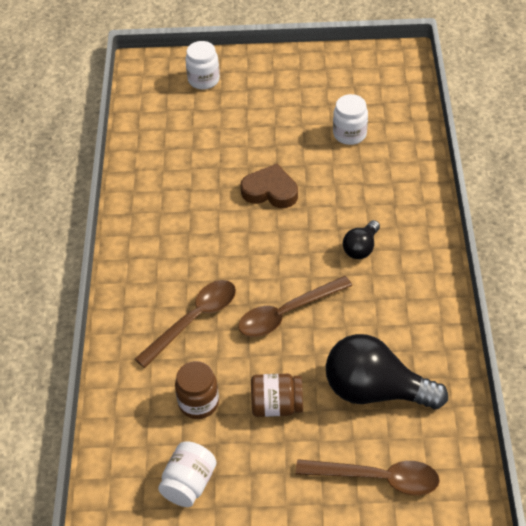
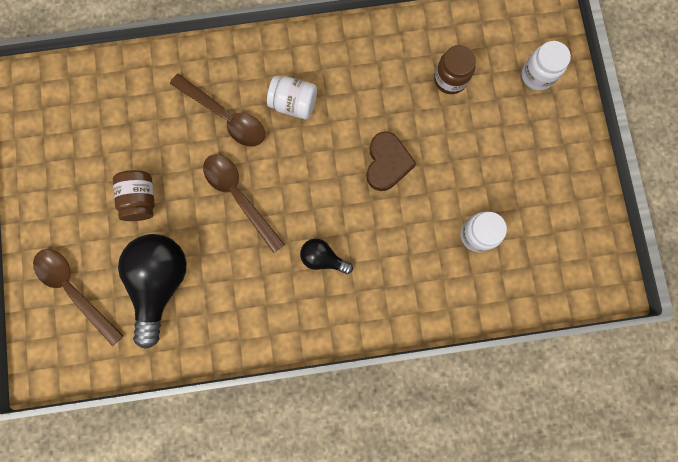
camera: 80 degrees right, 30 degrees up
(189, 484) = (64, 139): white jar -> white jar (294, 104)
(198, 403) = (140, 134): brown jar -> brown jar (450, 79)
(377, 478) = (75, 290): brown spoon -> brown spoon turned 135 degrees clockwise

